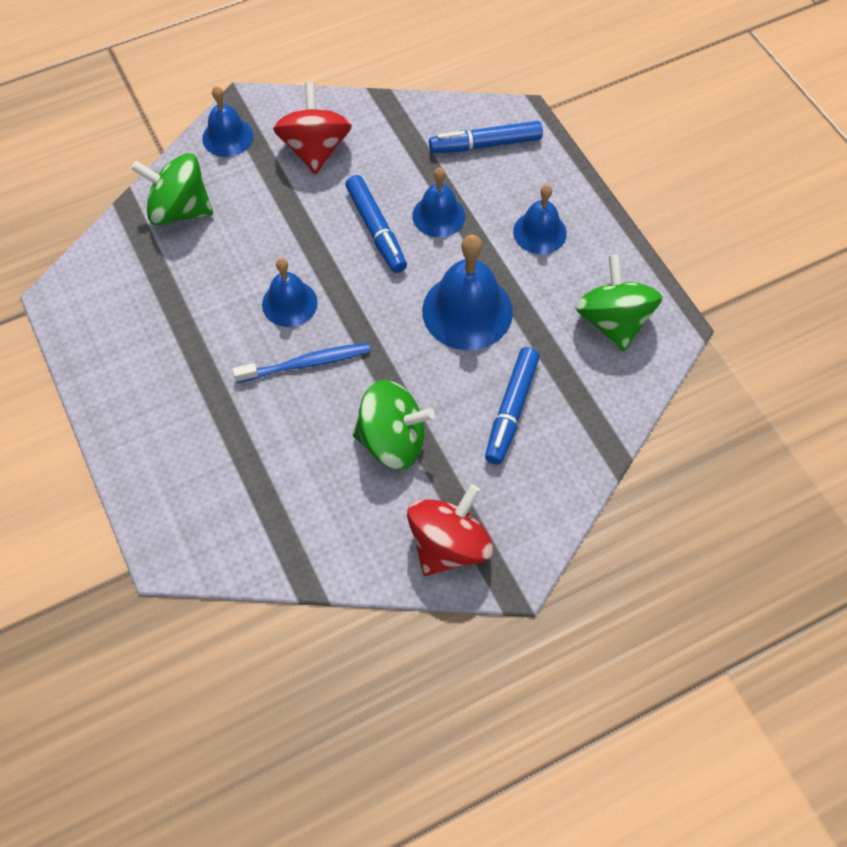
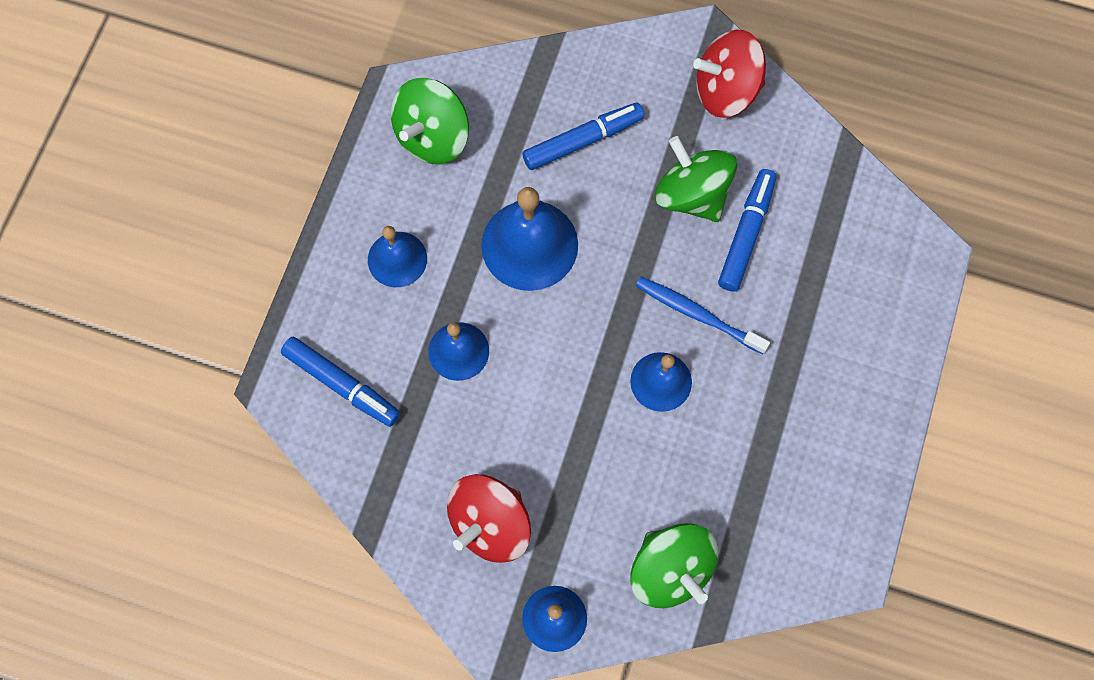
camera: 135 degrees left, 10 degrees up
(376, 229) = (522, 386): blue marker -> blue marker (746, 234)

